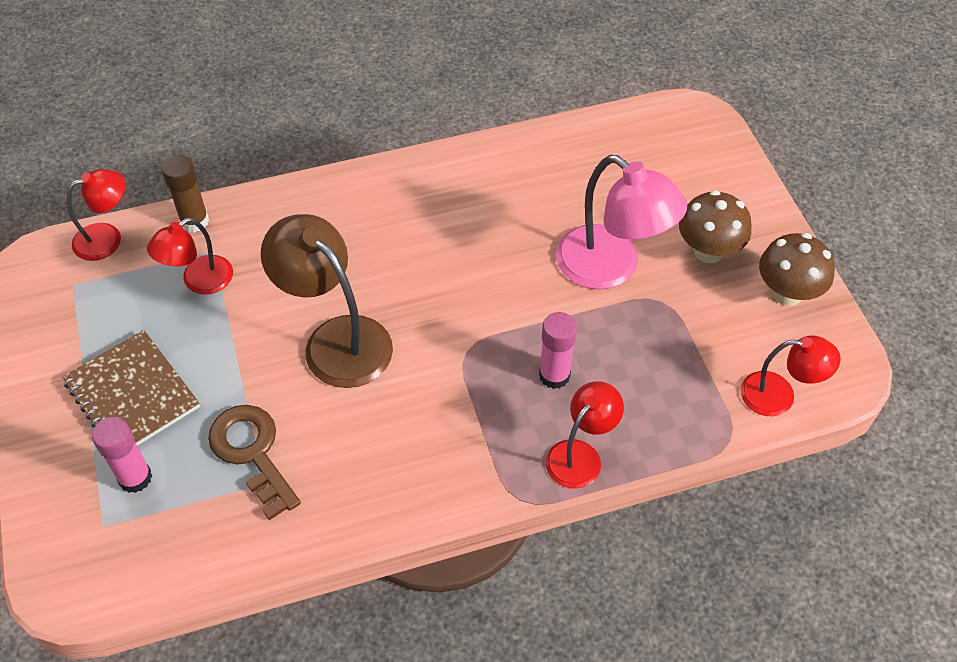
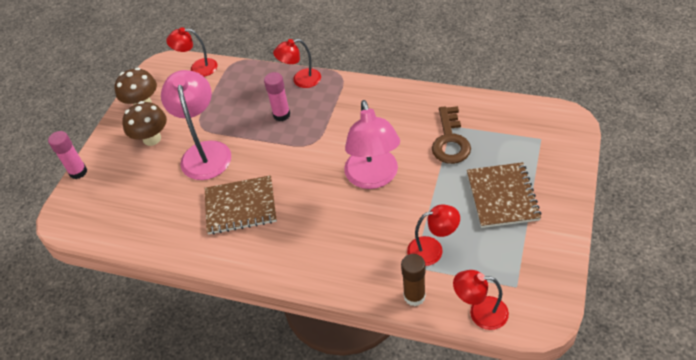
camera: 140 degrees left, 5 degrees down
(135, 478) = (516, 153): pink glue stick -> pink glue stick (78, 172)
(336, 339) = (373, 178): brown lamp -> pink lamp
(489, 223) = (240, 206): none -> brown notebook
(779, 395) = (198, 68): red lamp -> red lamp turned 45 degrees counterclockwise

